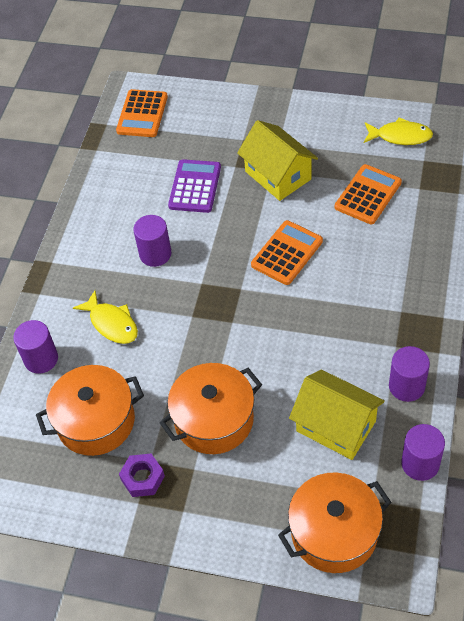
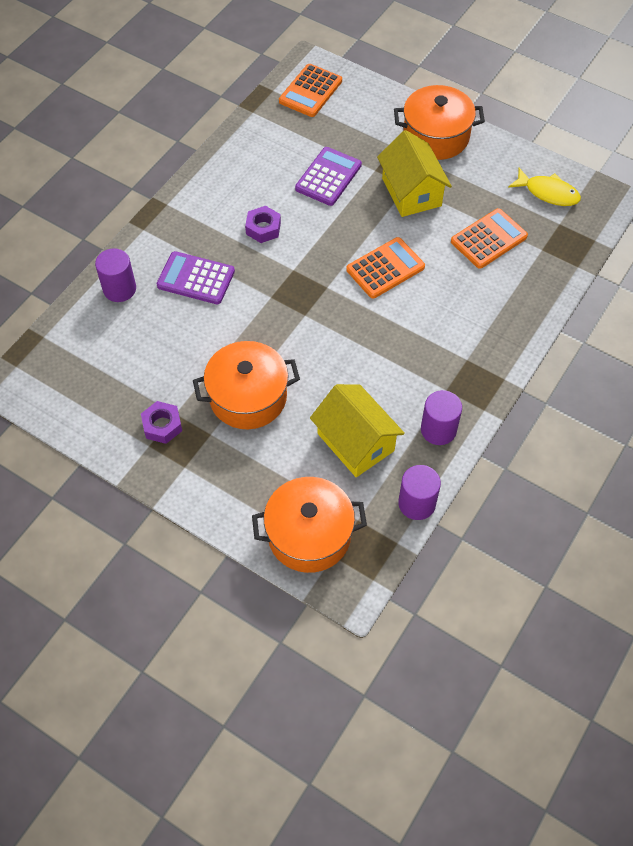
camera: 15 degrees right, 5 degrees up
(96, 421) = (143, 361): orange pot -> orange pot (436, 136)
(112, 323) = (196, 278): yellow fish -> purple calculator
(155, 254) = (263, 228): purple cylinder -> purple nut

